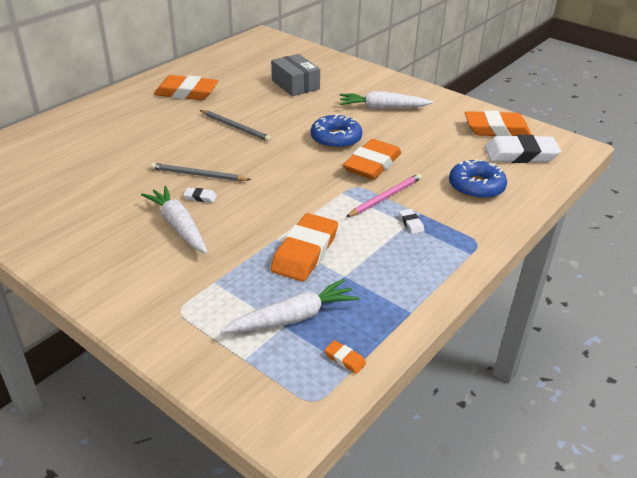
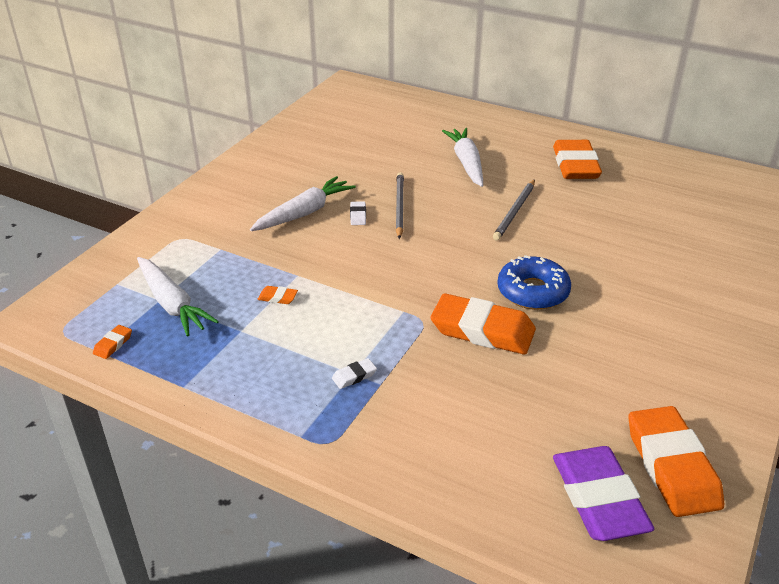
camera: 80 degrees right, 0 degrees up
(295, 85) = (663, 238): grey box -> none
(305, 252) = (278, 297): orange eraser -> orange eraser, size x0.40
(382, 108) = (654, 326): white carrot -> white carrot (466, 163)
(385, 197) = (407, 349): pink pencil -> none
(476, 187) = (469, 440): blue donut -> none
(520, 154) = (599, 498): white eraser -> purple eraser

